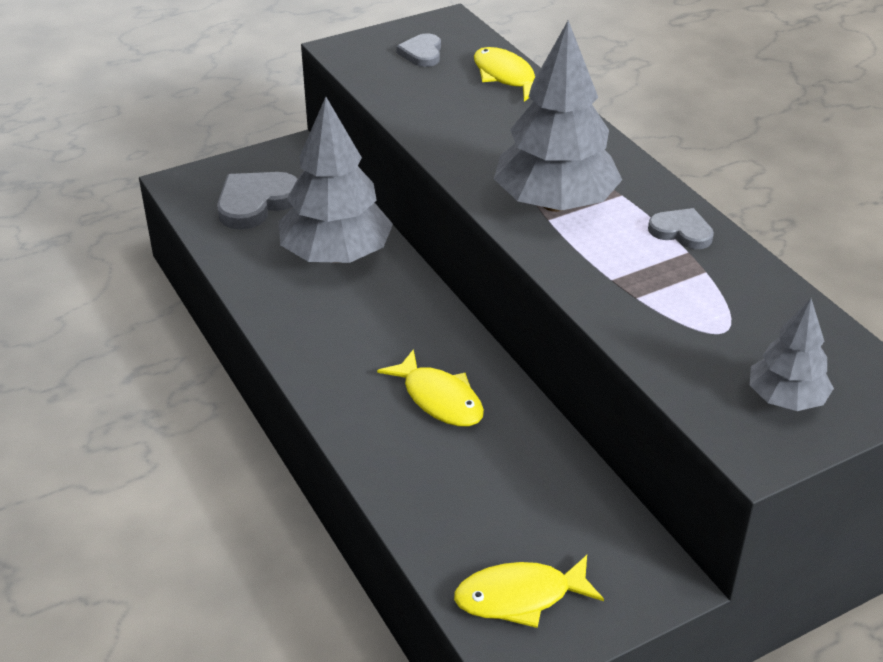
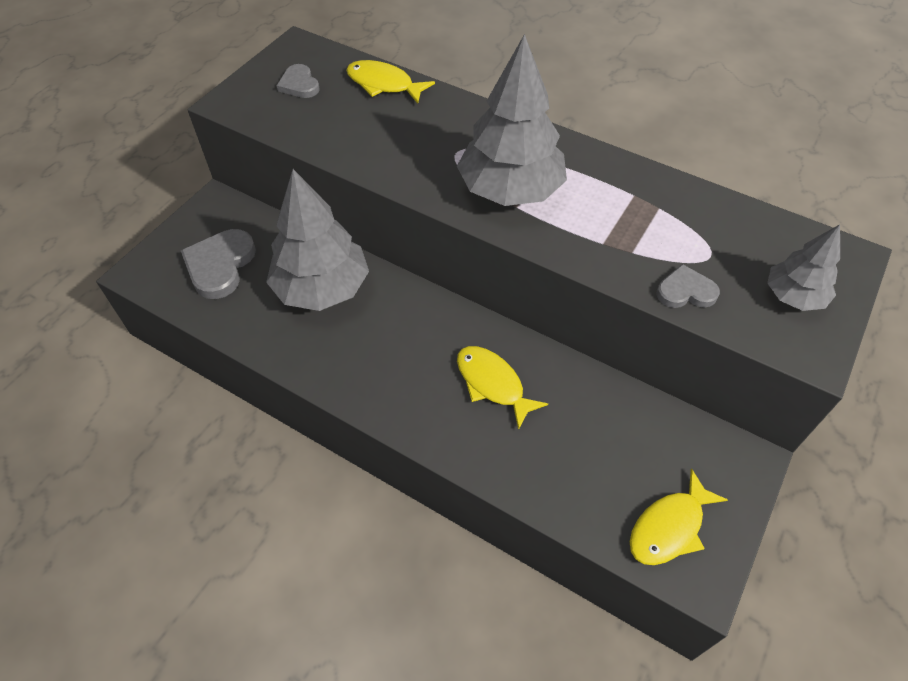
camera: 30 degrees left, 15 degrees up
(439, 399) = (492, 384): yellow fish -> yellow fish turned 150 degrees counterclockwise
(681, 231) = (616, 179): grey heart -> grey heart (685, 291)

